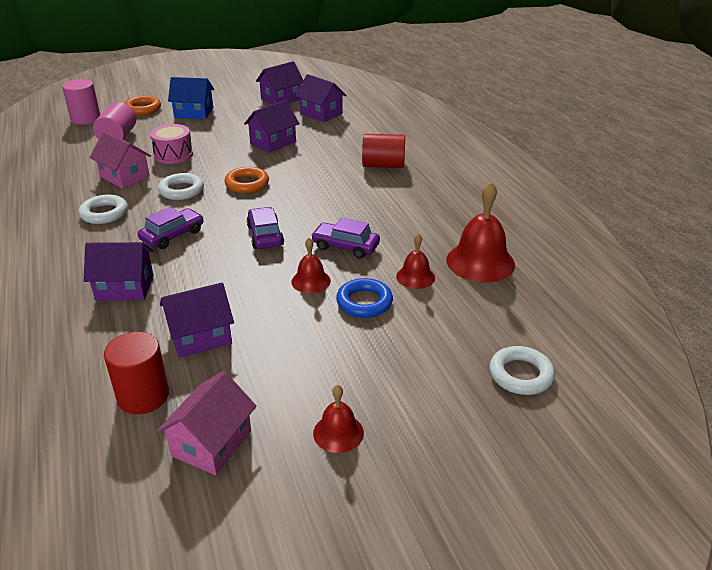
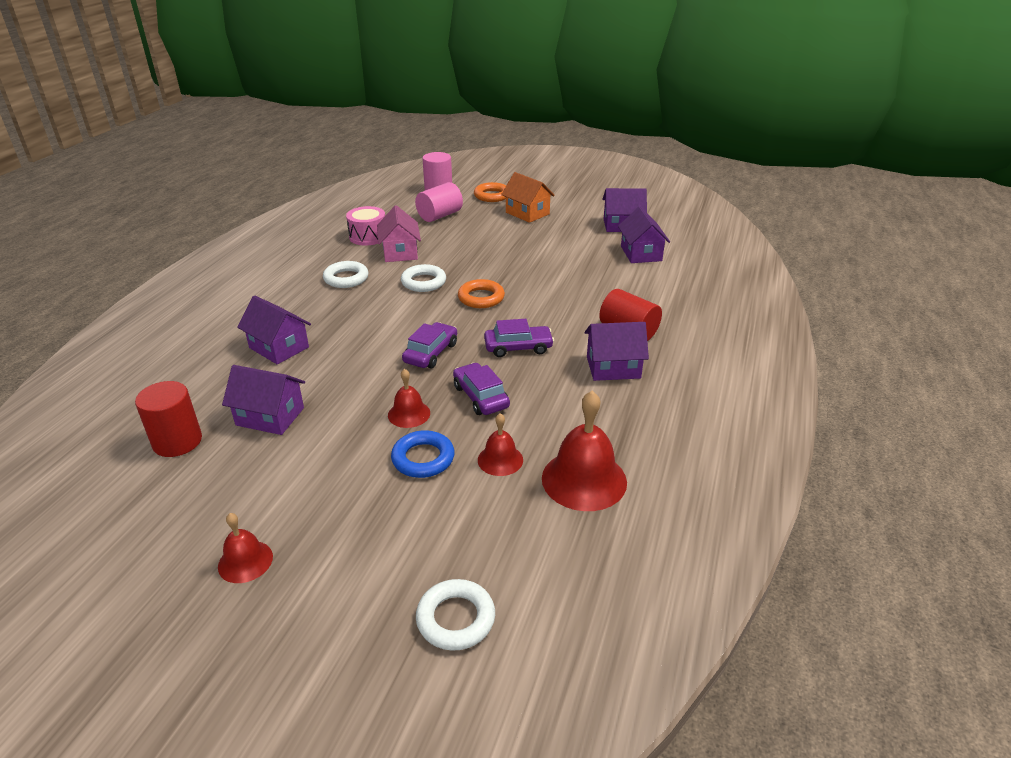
camera: 40 degrees right, 0 degrees up
(172, 235) = (365, 319): purple car -> purple car (518, 347)
(173, 155) = (460, 247): pink drum -> pink drum (368, 236)
(194, 113) = (527, 213): blue house -> orange house
(212, 443) = (163, 508): pink house -> none
(273, 142) = (556, 266): purple house -> purple house (613, 367)

